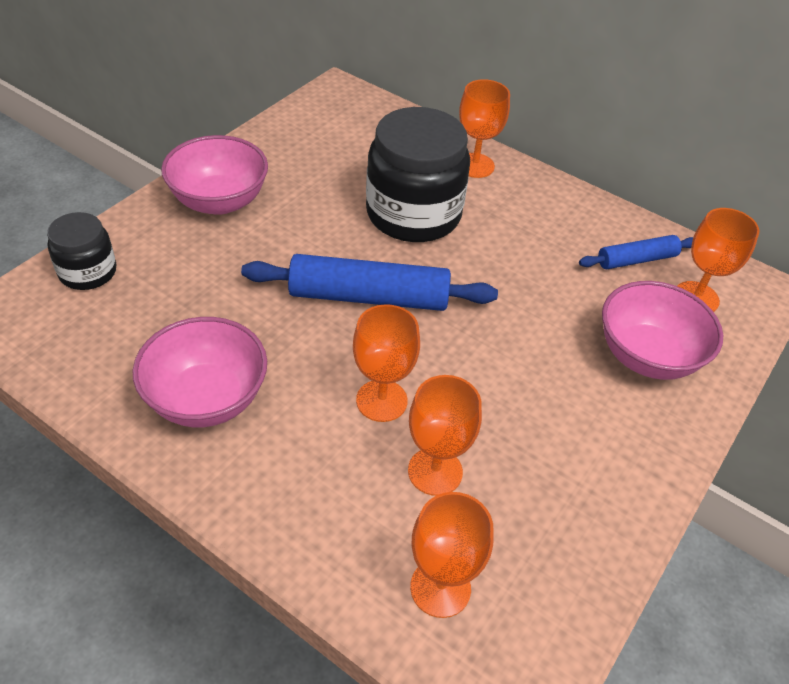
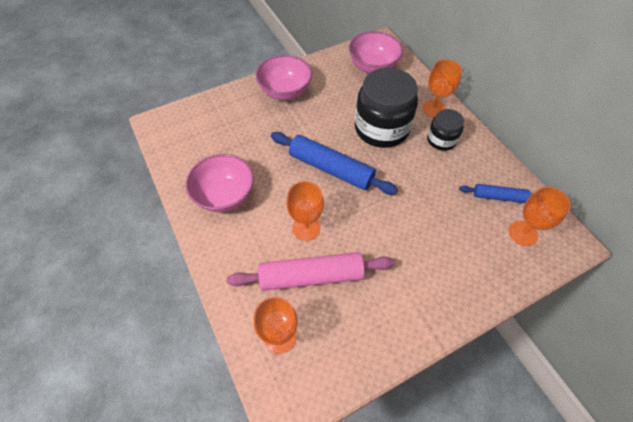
camera: 30 degrees right, 10 degrees up
(88, 272) = (206, 112): black jar -> black jar (441, 140)
(435, 471) = (311, 276): orange goblet -> pink rolling pin
(647, 356) = (468, 257): pink bowl -> pink bowl (373, 67)

